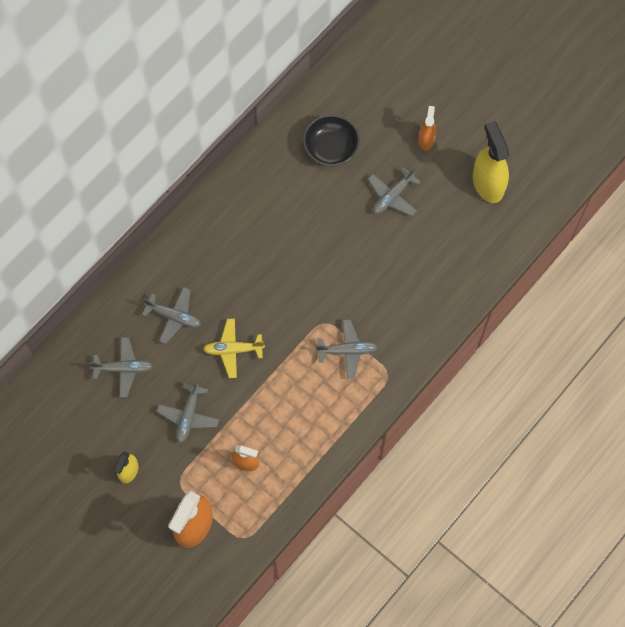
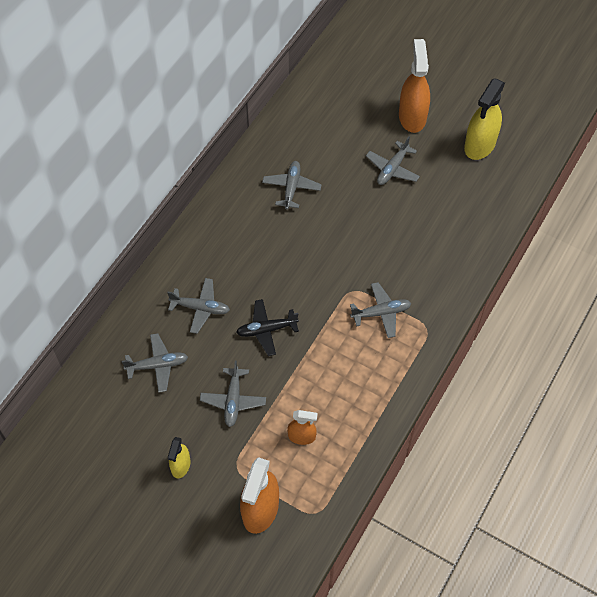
camera: 10 degrees left, 10 degrees down
(233, 350) = (266, 330): yellow plane -> black plane
(286, 201) = (291, 188): none -> grey plane
(331, 148) = (324, 136): black bowl -> none
(426, 140) = (412, 117): orange spray bottle -> orange spray bottle, size x1.83
(488, 184) = (480, 145): yellow spray bottle -> yellow spray bottle turned 120 degrees counterclockwise

